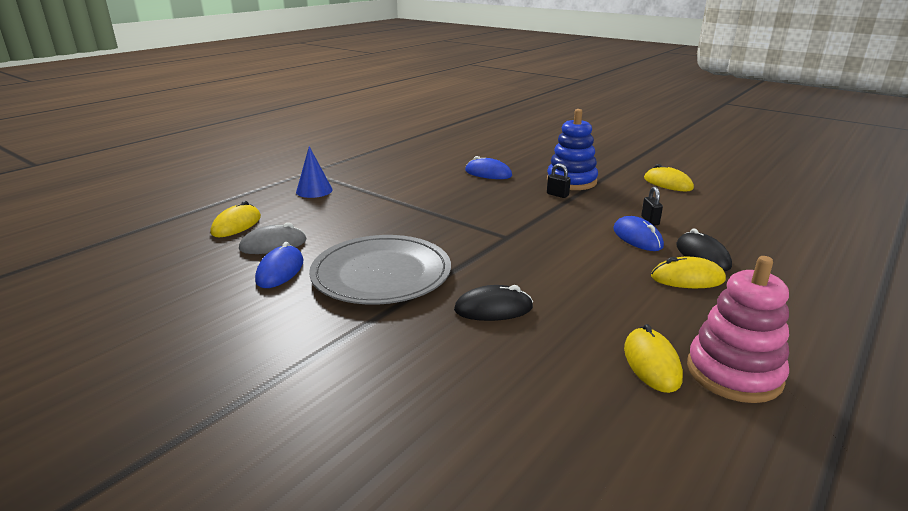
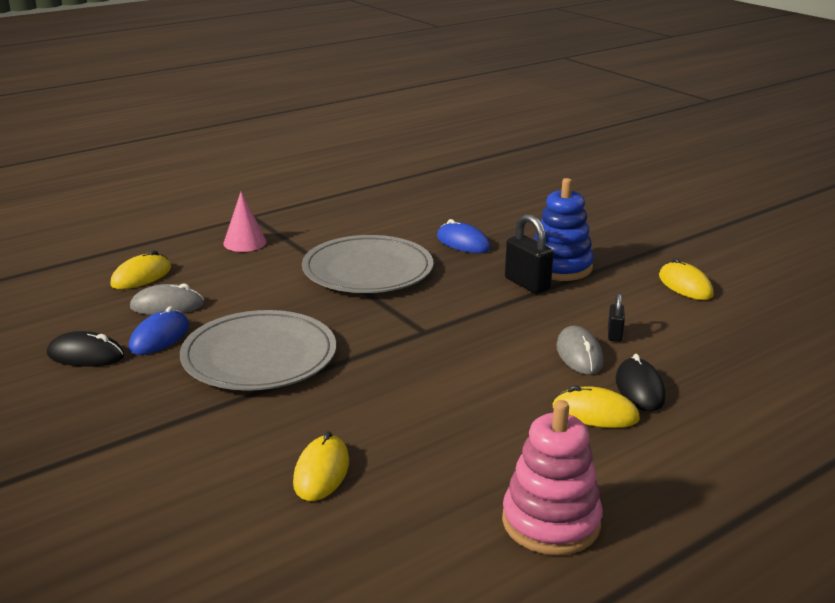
camera: 15 degrees right, 0 degrees up
(314, 191) = (245, 242): blue cone -> pink cone
(428, 199) = (368, 270): none -> grey plate
(493, 309) = (350, 413): black mouse -> black mouse (85, 355)
(557, 195) = (527, 284): black padlock -> black padlock, size x1.79
(637, 238) = (579, 354): blue mouse -> grey mouse
(651, 363) = (472, 497): yellow mouse -> yellow mouse (321, 472)

